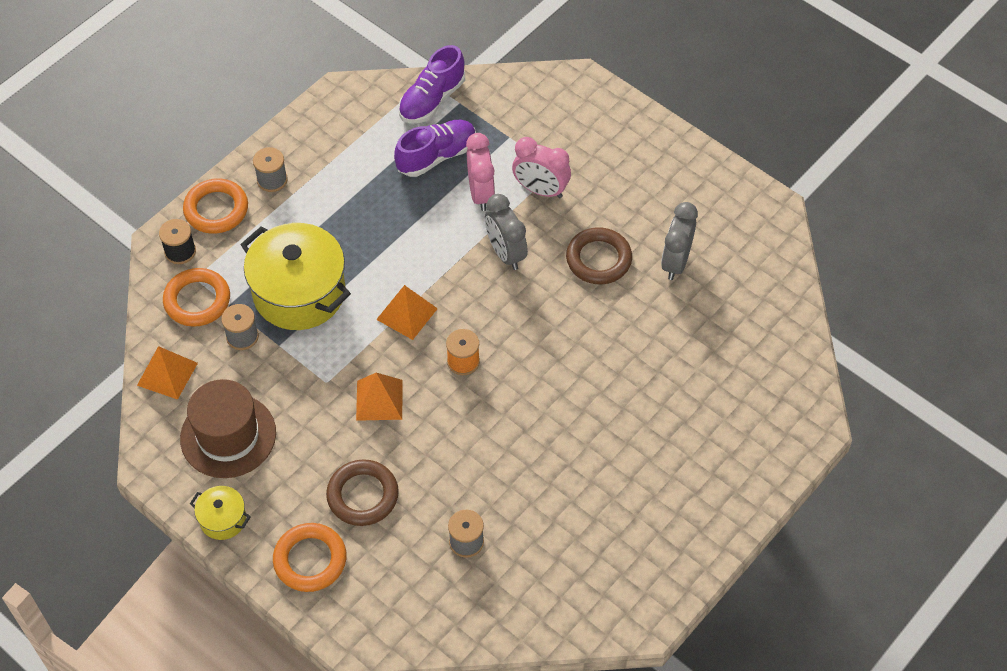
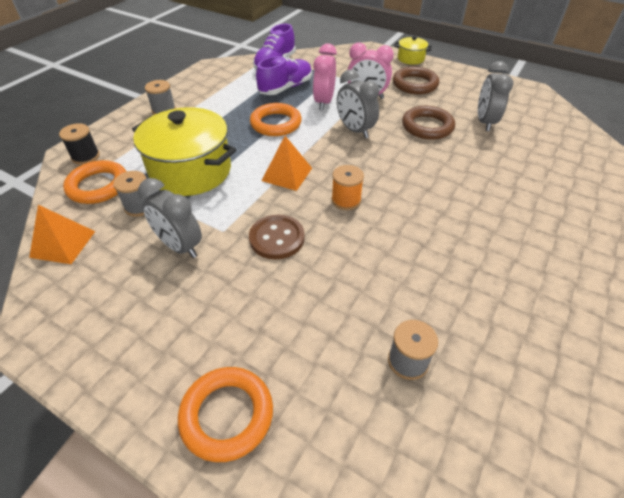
camera: 10 degrees left, 10 degrees down
(216, 209) = (118, 129): orange ring -> orange ring (276, 123)
(223, 519) = (115, 381): yellow pot -> yellow pot (410, 59)
(228, 435) = (124, 290): brown hat -> none
(282, 394) = (180, 246): none -> grey clock
(363, 495) = (278, 328): brown ring -> brown ring (415, 84)
(379, 400) = (277, 238): orange pyramid -> brown button
(480, 193) = (324, 102): pink clock -> pink clock turned 150 degrees counterclockwise

